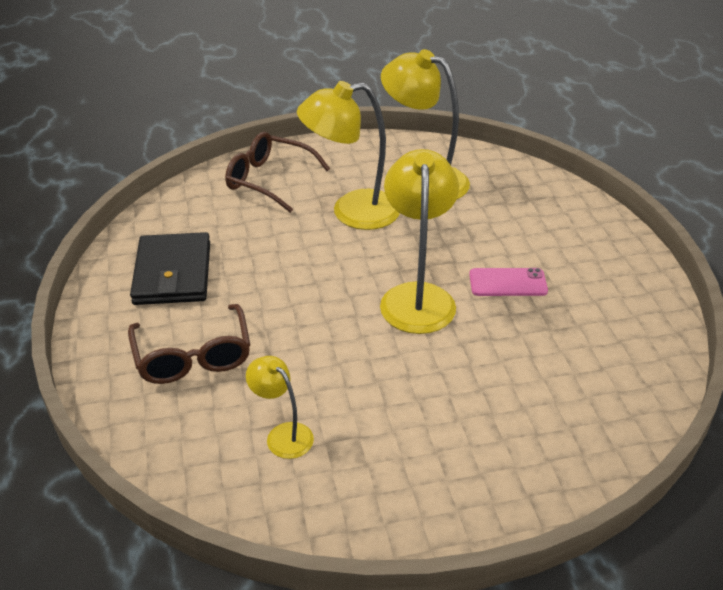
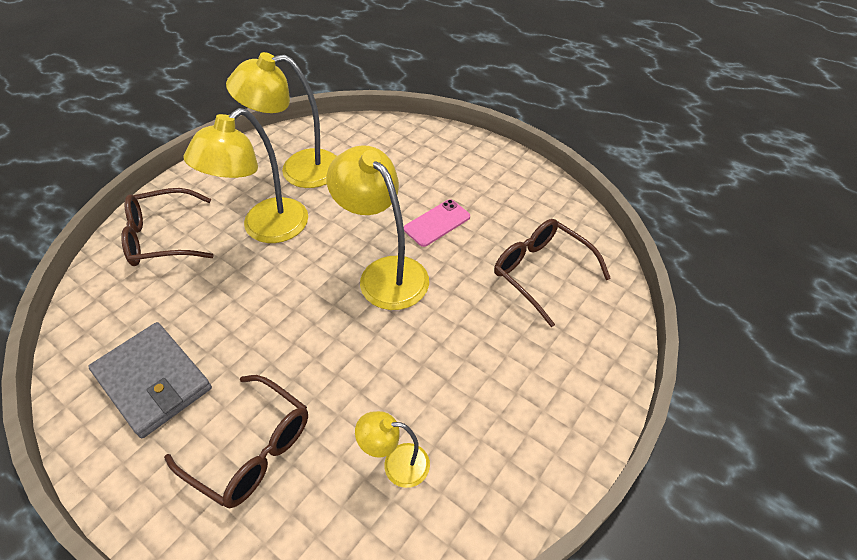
camera: 40 degrees left, 10 degrees up
(173, 273) = (153, 381): black wallet -> grey wallet
(568, 376) = (541, 272): none -> brown glasses

